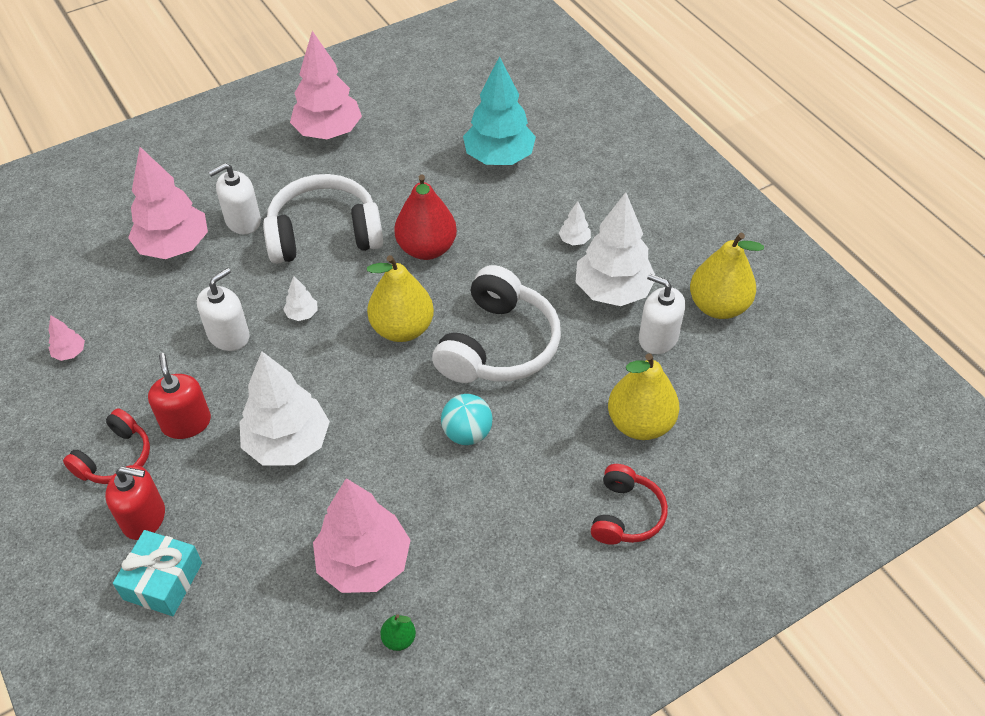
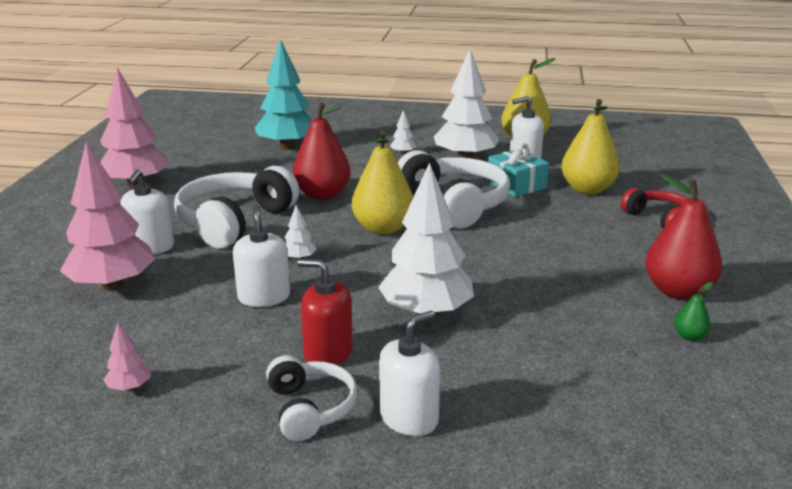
camera: 50 degrees left, 25 degrees down
(115, 458) = (310, 408): red headphones -> white headphones
(144, 518) = (409, 418): red soap dispenser -> white soap dispenser
(163, 581) = (501, 434): turquoise gift -> turquoise gift (516, 185)
(364, 563) = (596, 324): pink tree -> none
(467, 433) = (519, 241): turquoise ball -> none
(477, 596) = (678, 291): none -> red pear

